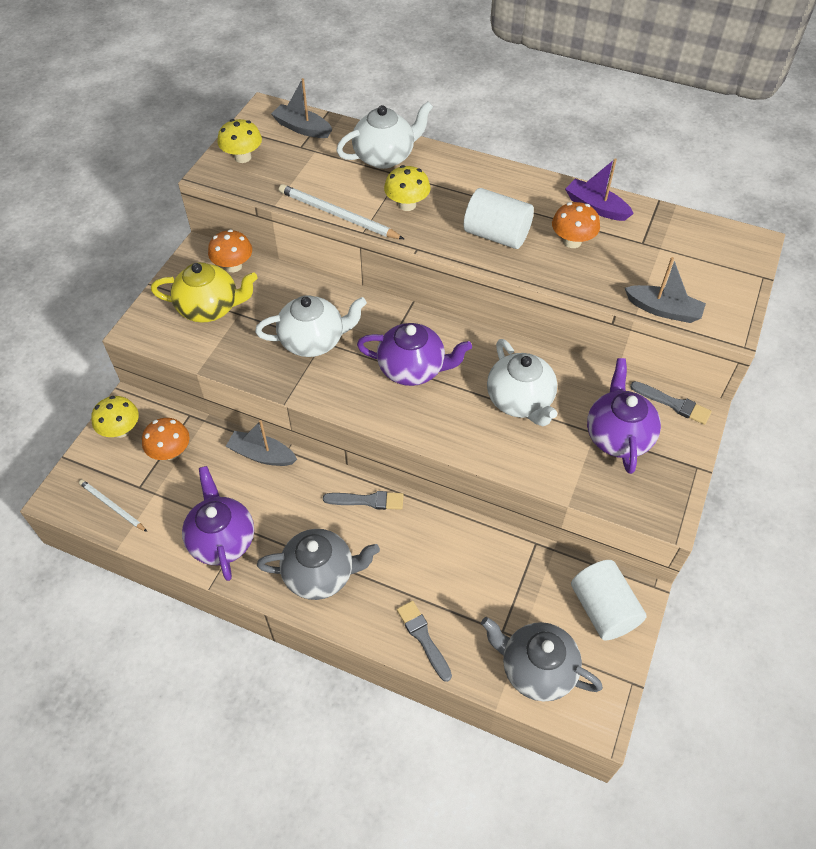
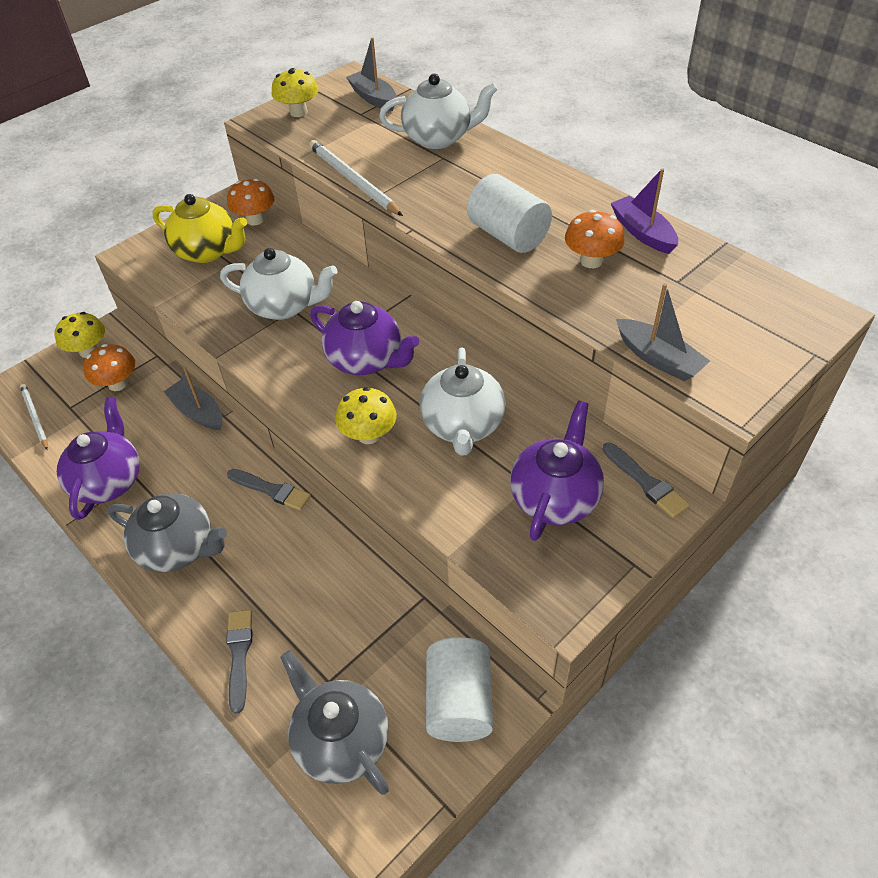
camera: 25 degrees right, 5 degrees down
(407, 205) = (430, 186): yellow mushroom -> yellow mushroom (368, 435)

